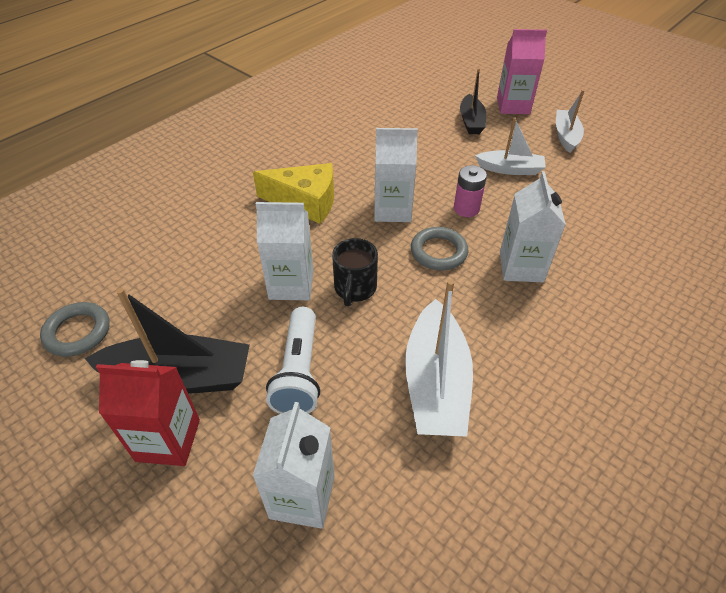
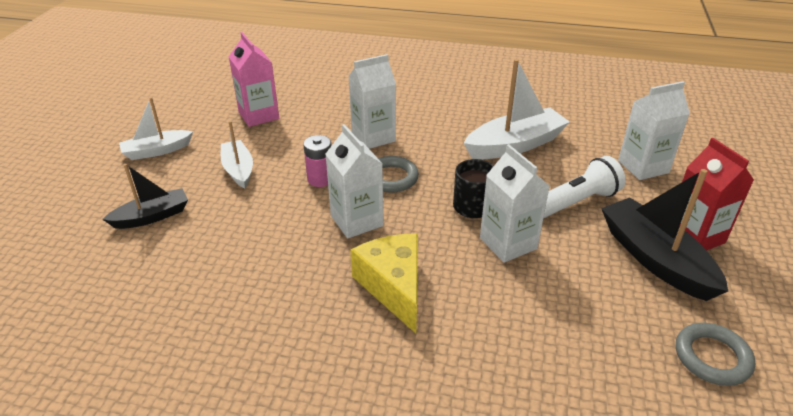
camera: 120 degrees left, 10 degrees down
(513, 106) = (101, 195): pink carton -> pink carton (259, 115)

